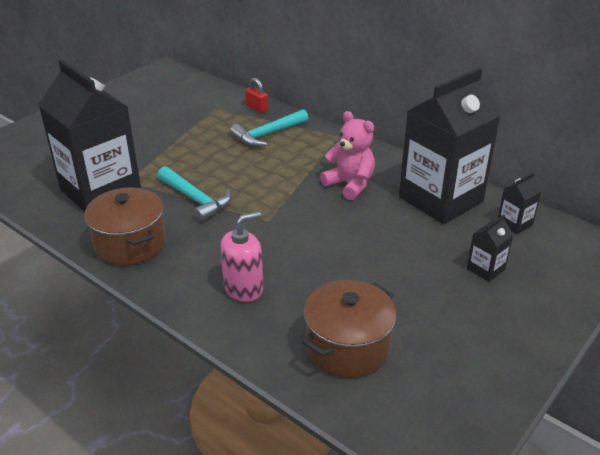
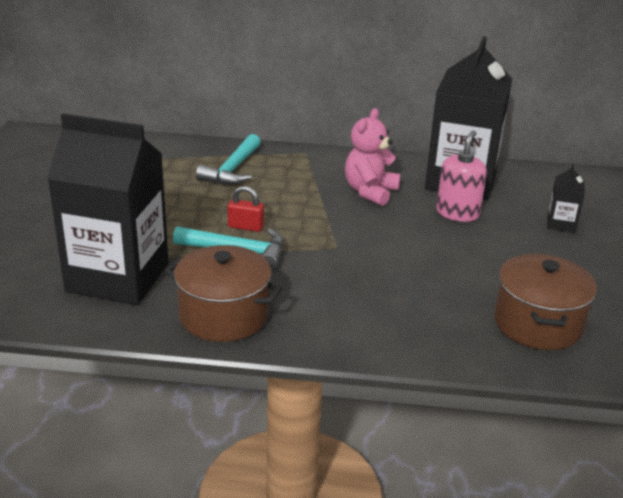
camera: 35 degrees left, 5 degrees down
(243, 288) = (390, 312): pink soap dispenser -> pink soap dispenser (457, 213)
(257, 108) = (188, 147): red padlock -> red padlock (245, 227)
(350, 184) = (370, 192): pink teddy bear -> pink teddy bear turned 75 degrees counterclockwise
(514, 223) = (538, 182): black carton -> none

